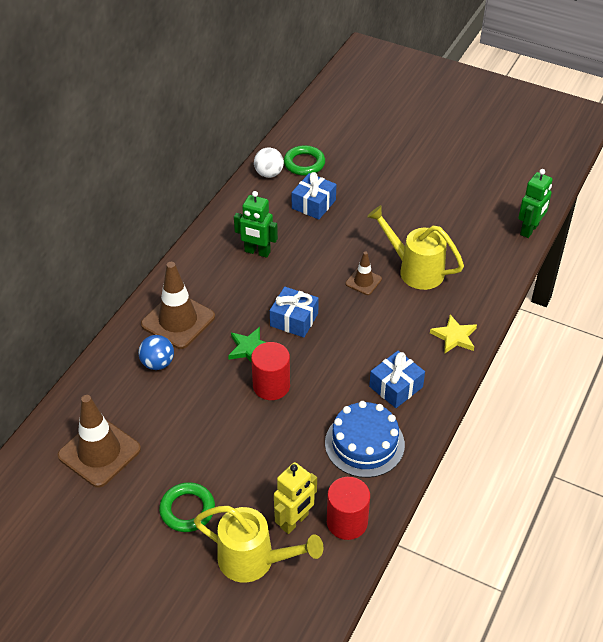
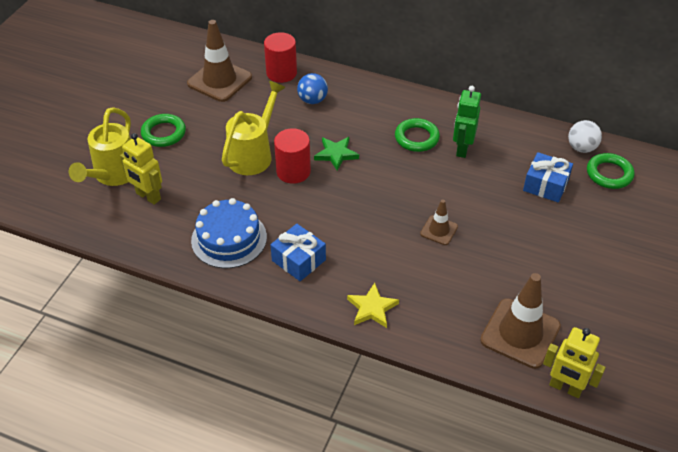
camera: 85 degrees right, 0 degrees up
(178, 321) = (363, 106): brown traffic cone -> brown traffic cone (520, 333)
(236, 283) = (416, 138): none -> green ring
(294, 320) = (376, 181): blue gift -> none
(347, 522) = (145, 230): red cylinder -> red cylinder (281, 73)
(415, 270) = (466, 273): yellow watering can -> yellow watering can (253, 154)
(529, 230) = (565, 388): green robot -> yellow robot

